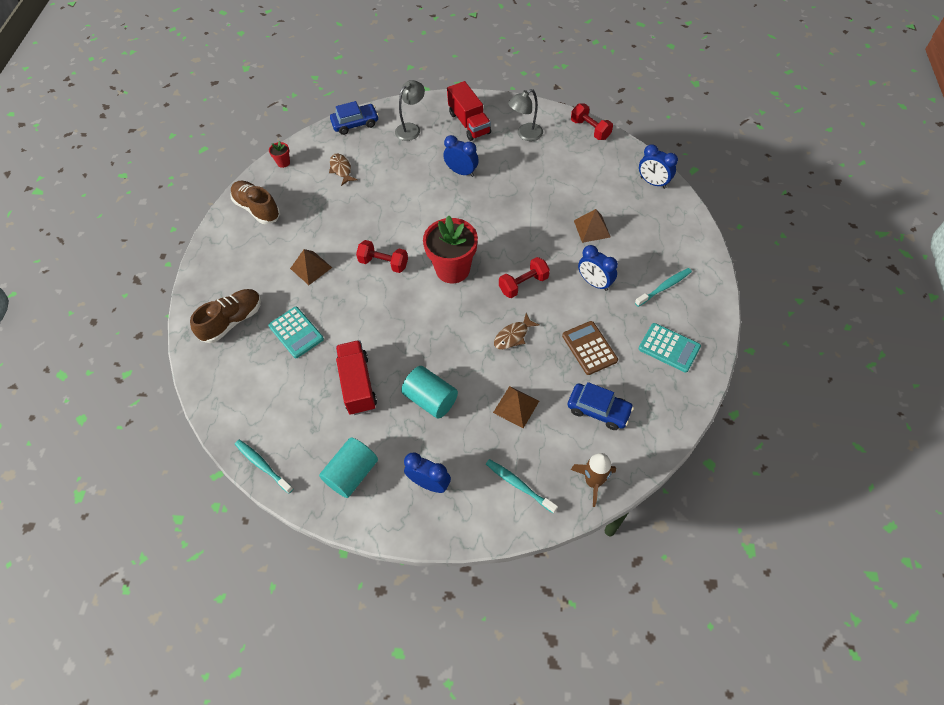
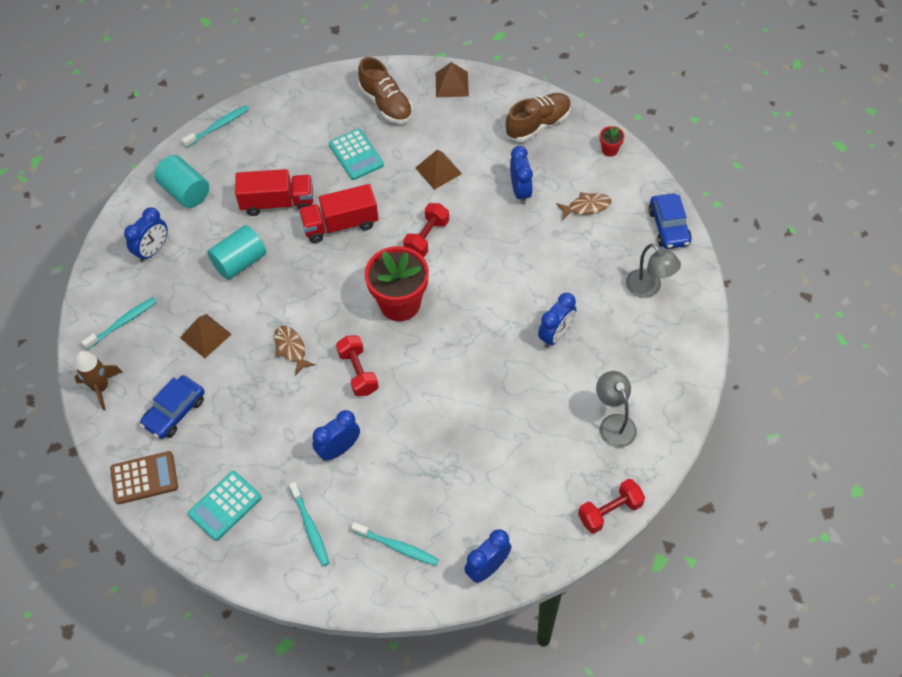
camera: 100 degrees right, 0 degrees up
(296, 332) = (356, 155): turquoise calculator -> turquoise calculator turned 90 degrees counterclockwise
(329, 210) = (520, 191): none -> blue clock
(469, 123) = (648, 358): red truck -> red truck (340, 224)
(589, 348) = (251, 421): brown calculator -> brown calculator (144, 478)
(592, 228) = (424, 467): brown pyramid -> brown pyramid (451, 84)
(658, 233) = (397, 547): none -> turquoise toothbrush

